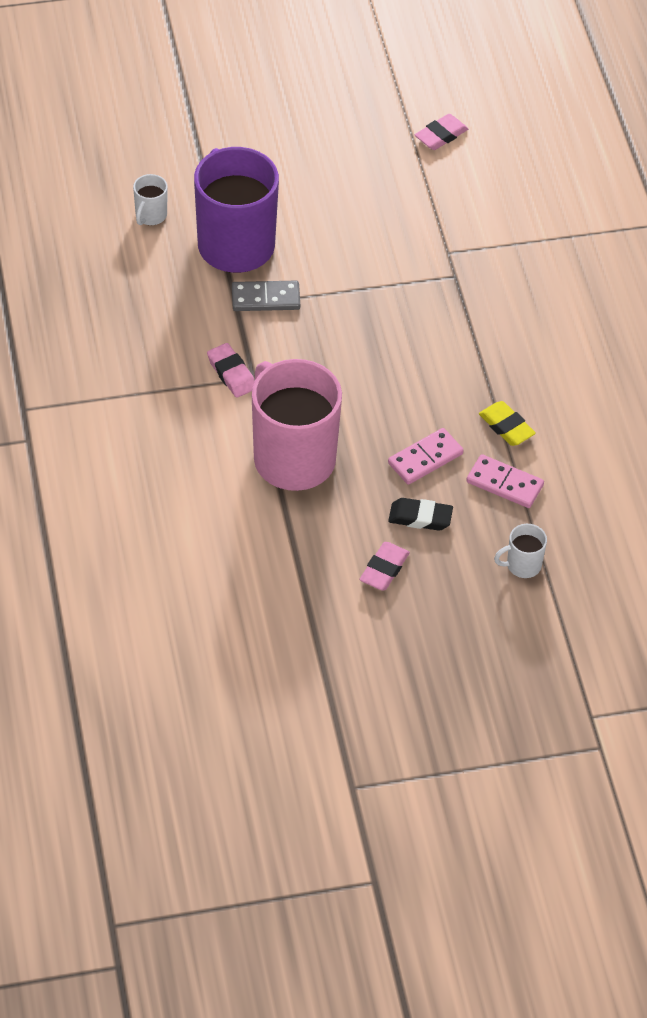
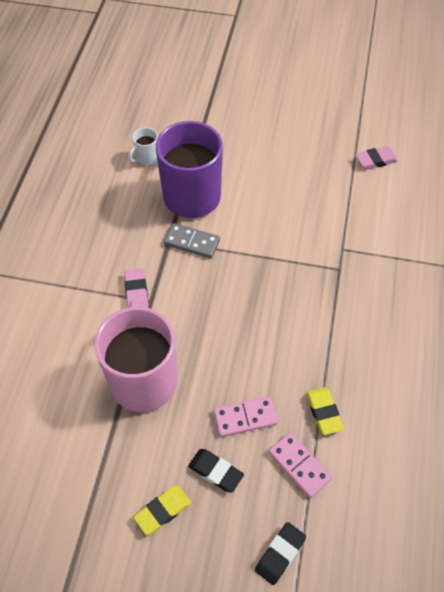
camera: 25 degrees right, 5 degrees up
(384, 569) = (163, 511): pink eraser -> yellow eraser
(522, 565) = (280, 554): white mug -> black eraser

